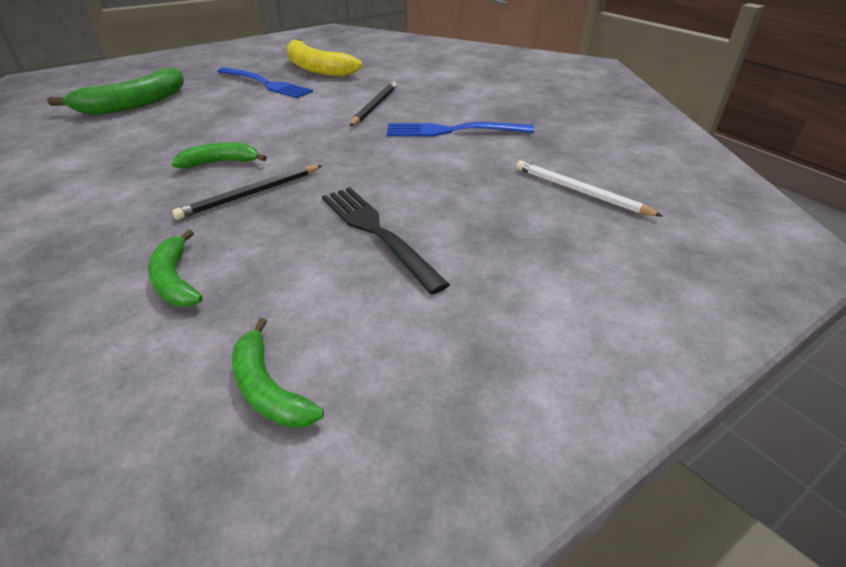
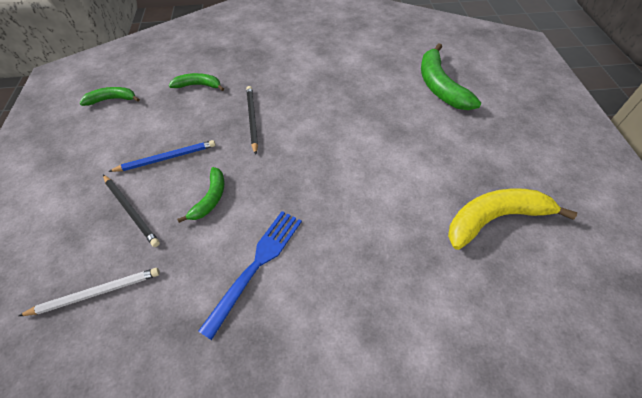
camera: 120 degrees right, 15 degrees up
(220, 162) = (304, 114): green banana -> green banana (210, 198)
(266, 84) = (456, 166): blue fork -> none
(375, 106) = (352, 229): black pencil -> black pencil (131, 211)
(376, 232) = (166, 158): black fork -> blue pencil

